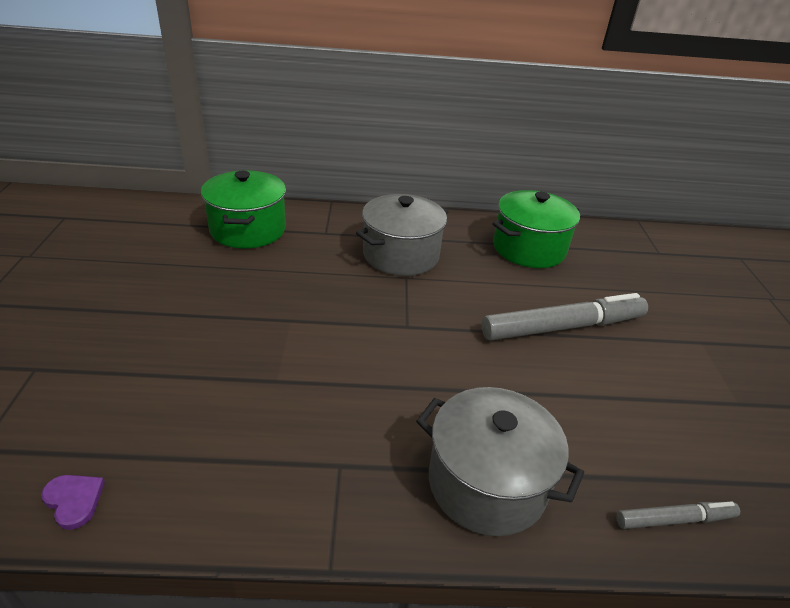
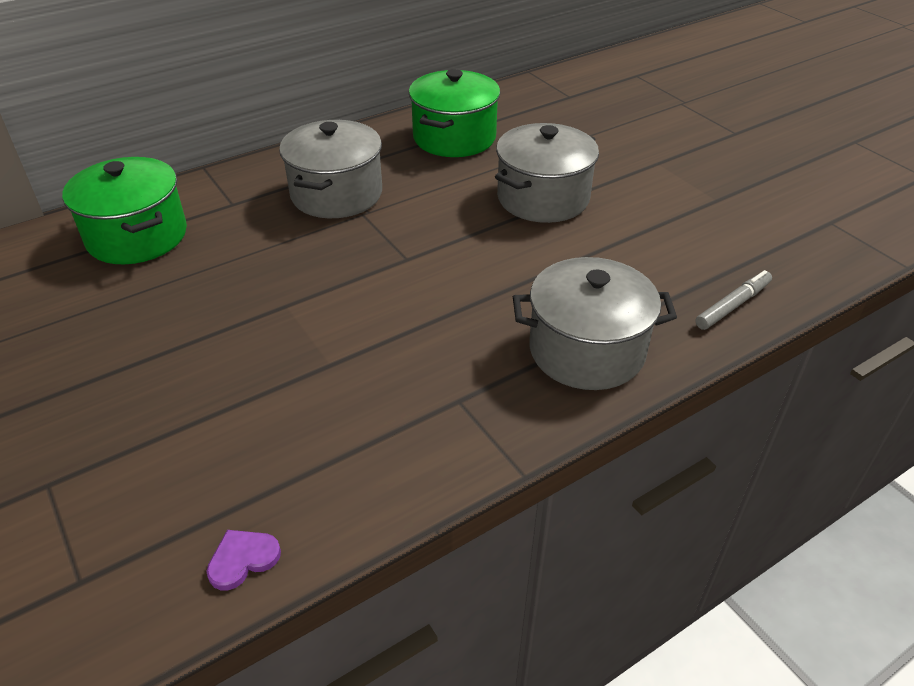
camera: 30 degrees left, 5 degrees up
(74, 500) = (243, 559): purple heart -> purple heart turned 45 degrees counterclockwise
(563, 327) = (543, 198): grey marker -> grey pot

